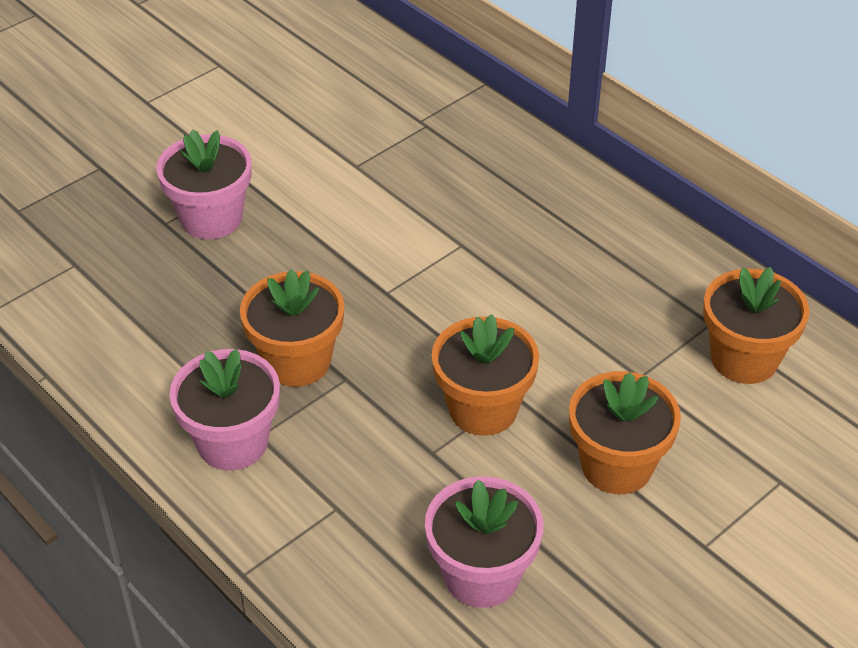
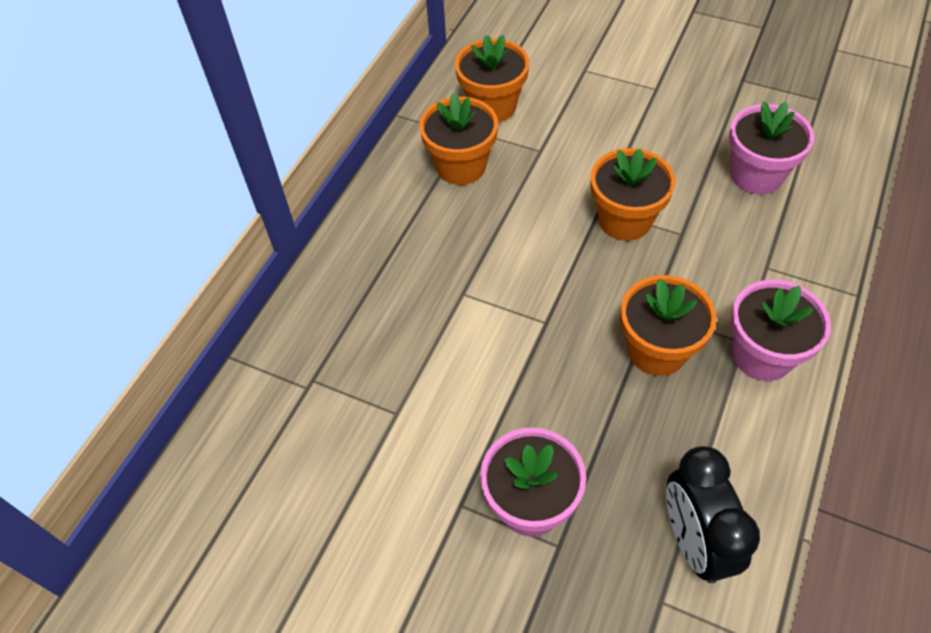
camera: 110 degrees left, 10 degrees up
(101, 304) = (694, 541): none -> black clock
(616, 466) = (625, 140): orange flower pot -> orange flower pot (461, 166)

